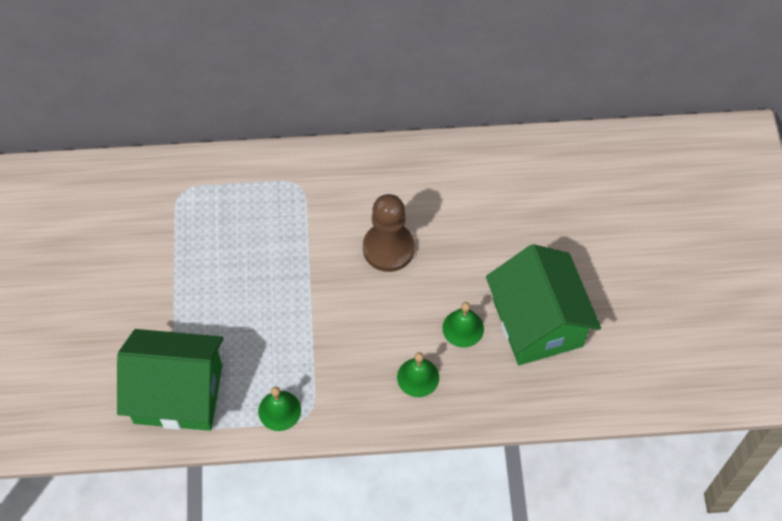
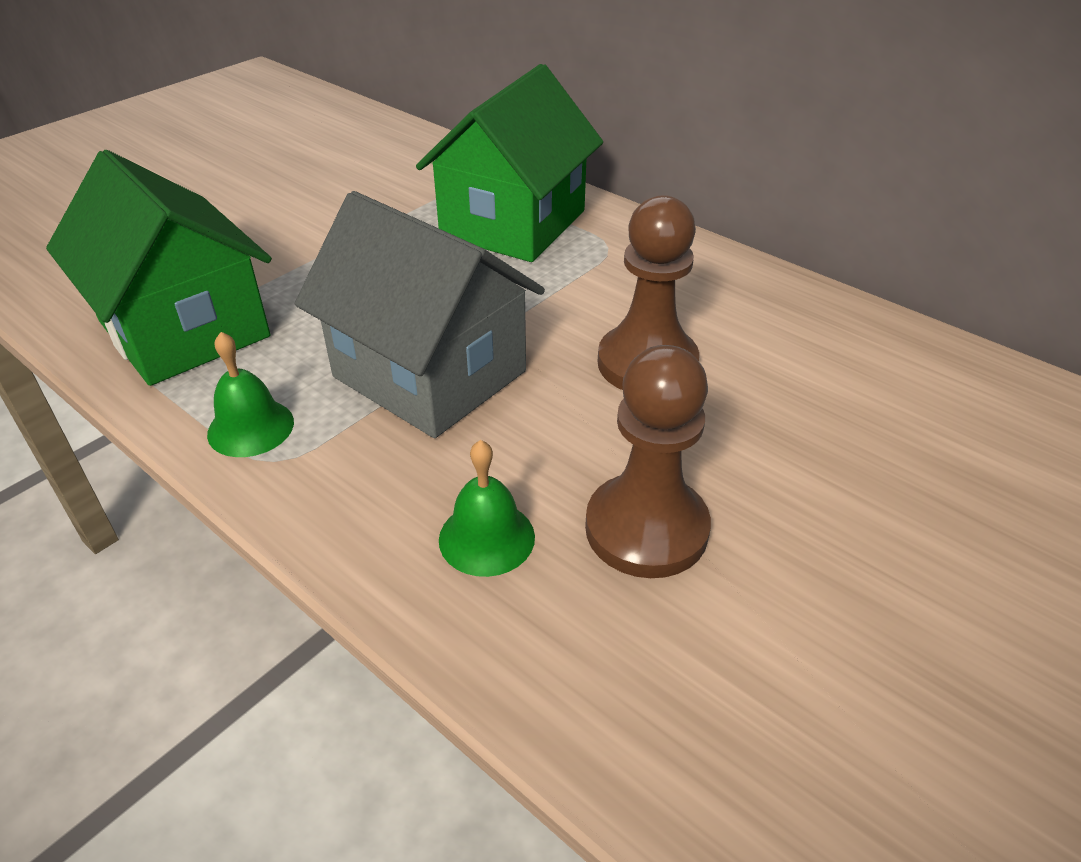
camera: 45 degrees right, 20 degrees down
(313, 326) = (429, 374): none -> grey house
(463, 328) = (646, 529): green bell -> brown pawn
(537, 323) = (802, 623): green house -> green house (513, 223)

